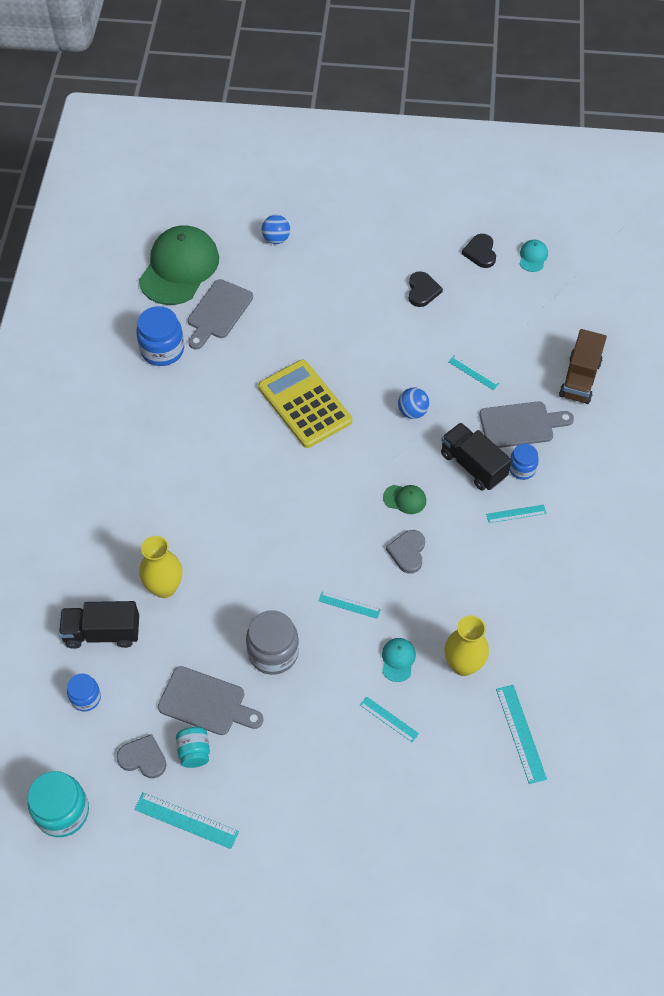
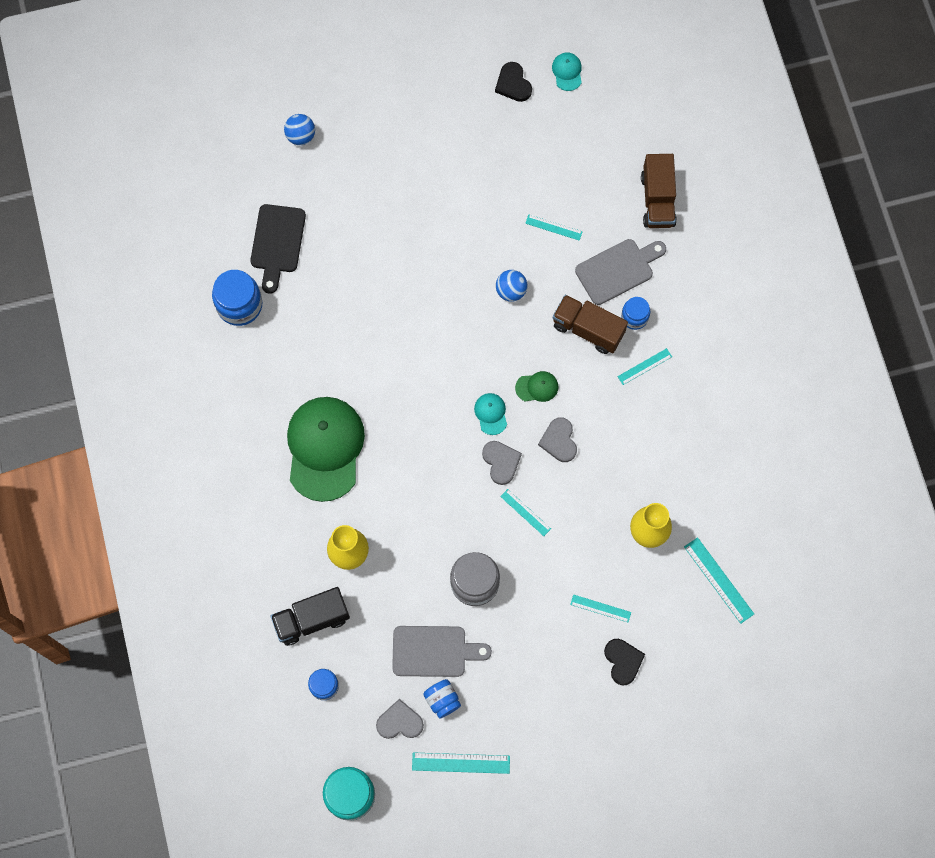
camera: 20 degrees left, 15 degrees up
(179, 268) = (216, 204): green cap -> green cap (325, 448)
(194, 752) = (442, 700): turquoise jar -> blue jar
(218, 312) = (277, 243): grey cutting board -> black cutting board
(305, 404) = (404, 318): yellow calculator -> none
(344, 553) = (501, 462): none -> grey heart
(349, 605) = (525, 512): turquoise ruler -> turquoise ruler turned 45 degrees clockwise
(398, 660) = (588, 550): turquoise cap -> turquoise cap (491, 414)
(422, 291) = (471, 149): black heart -> black heart (623, 661)
(473, 465) = (588, 329): black truck -> brown truck

